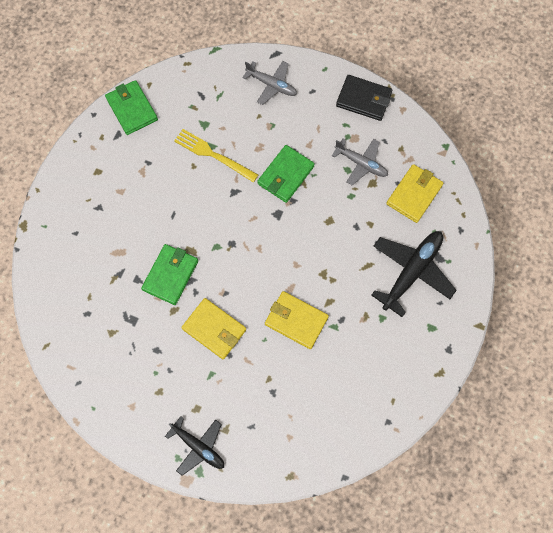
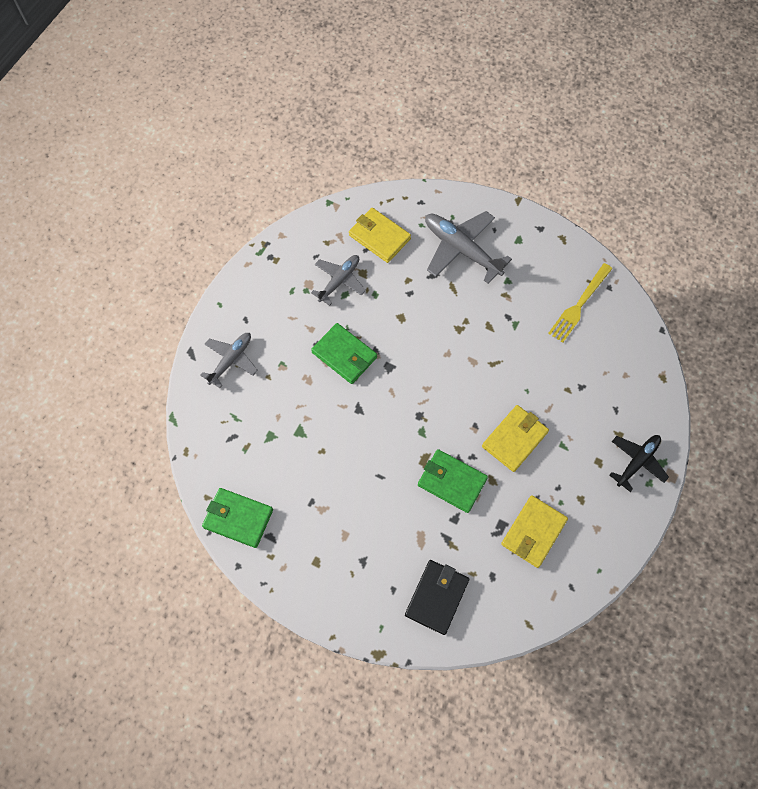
camera: 85 degrees left, 5 degrees down
(132, 109) = (238, 518): green wallet -> green wallet turned 45 degrees clockwise
(213, 155) = (310, 429): yellow fork -> yellow fork (579, 305)
(296, 321) = (508, 359): yellow wallet -> yellow wallet (533, 532)
(363, 99) = (264, 270): black wallet -> black wallet (436, 597)
(411, 271) = (461, 249): black plane -> grey plane

